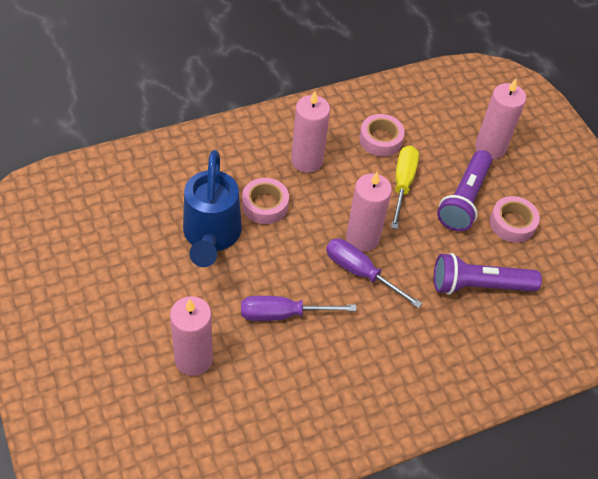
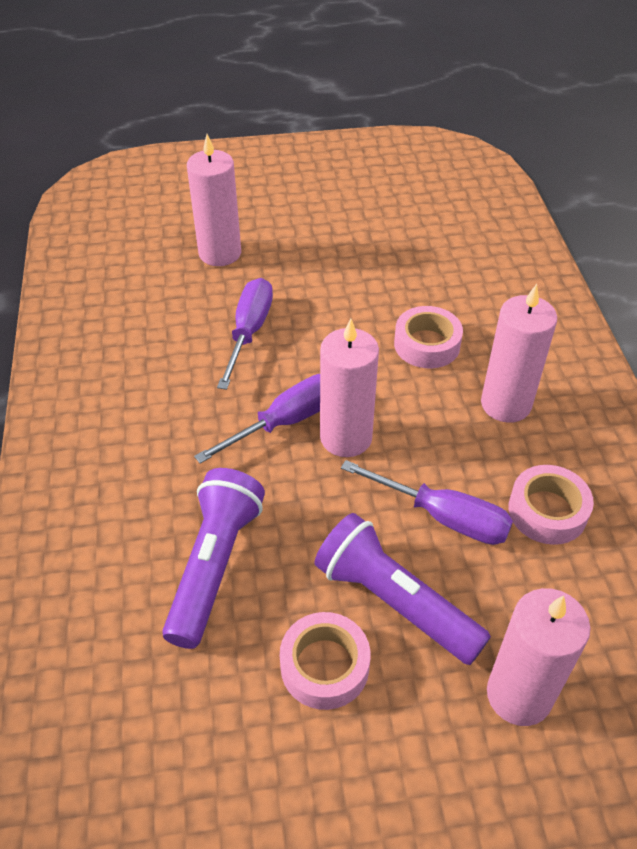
camera: 110 degrees right, 5 degrees down
(211, 236) = (385, 288): blue watering can -> none
(402, 184) = (443, 516): yellow screwdriver -> purple screwdriver

